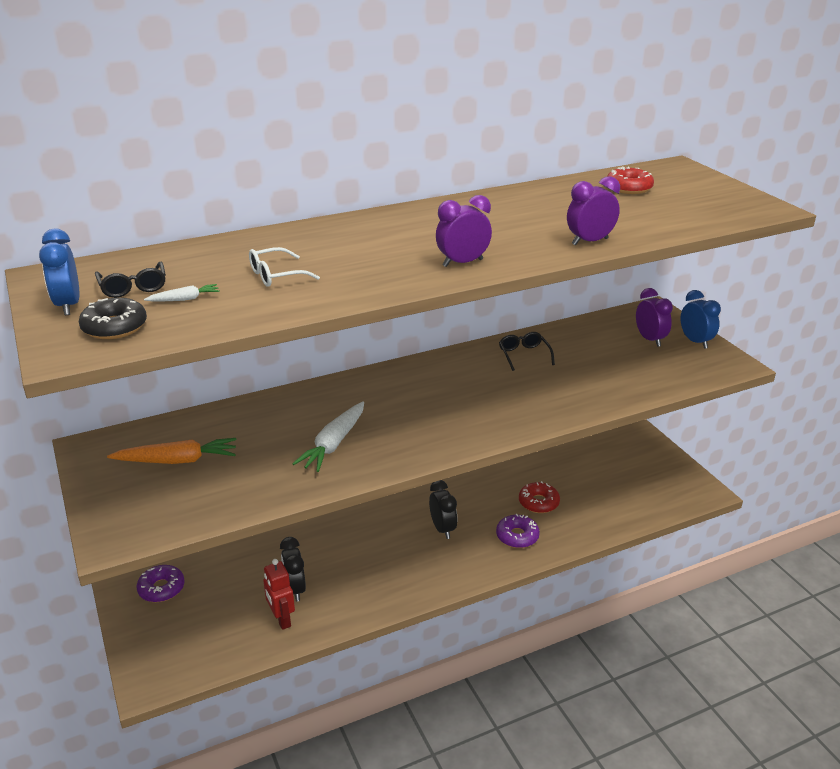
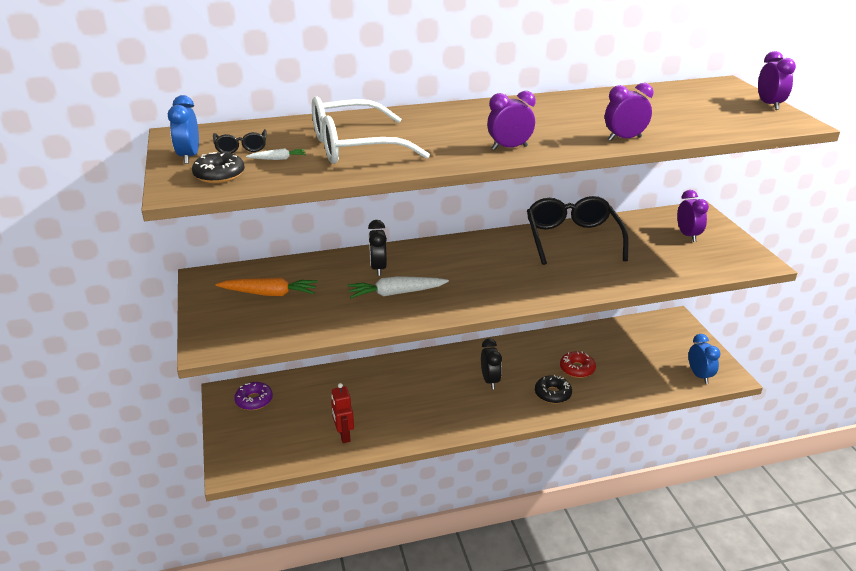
camera: 10 degrees right, 0 degrees up
(276, 275) = (354, 147): white glasses -> white glasses, size x2.19
(295, 589) = (359, 413): black clock -> black clock (378, 268)
(333, 444) = (396, 293): white carrot -> white carrot turned 45 degrees clockwise
(517, 536) = (552, 394): purple donut -> black donut
(524, 355) = (572, 239): black glasses -> black glasses, size x2.19
(628, 188) = (674, 99): red donut -> none
(695, 342) = (729, 241): blue clock -> blue clock (699, 375)
(732, 189) = (769, 105): none -> purple clock

